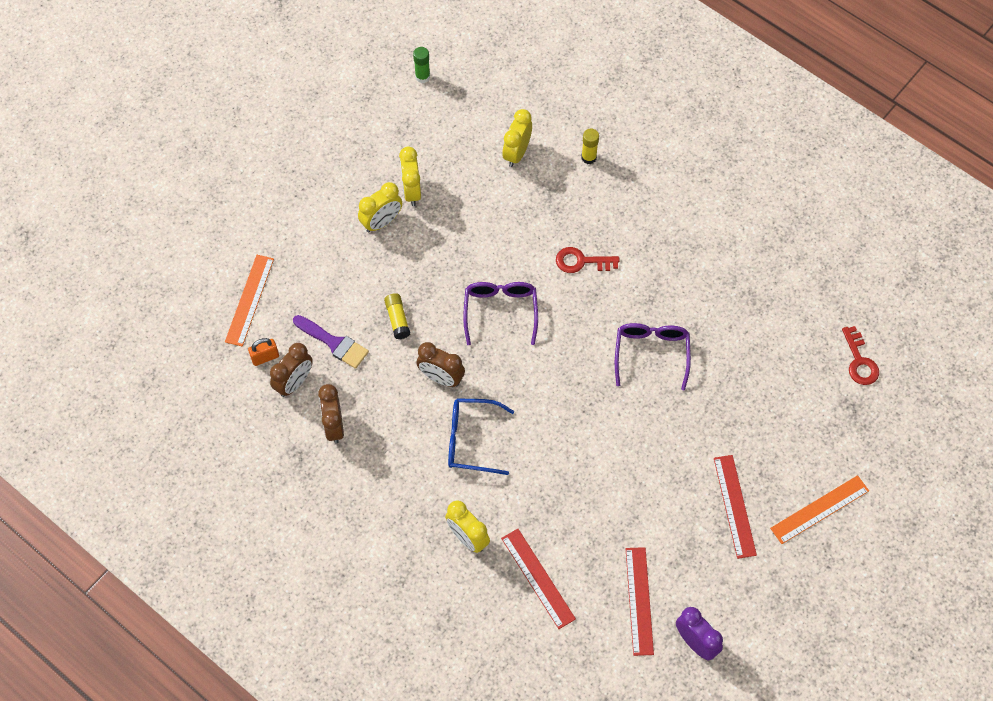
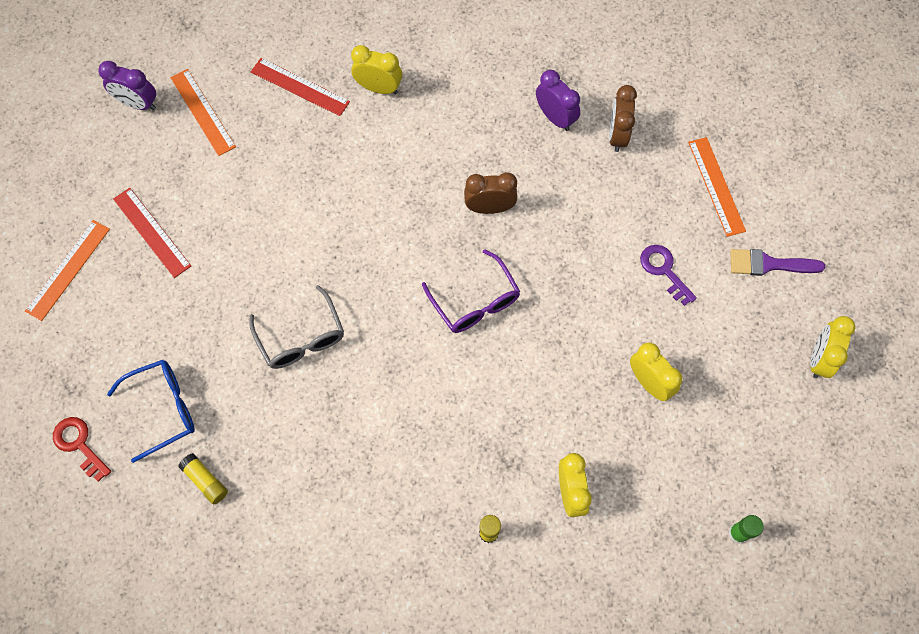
camera: 150 degrees right, 5 degrees up
(265, 357) = (660, 143): orange padlock -> none
(334, 343) = (609, 188): purple brush -> purple brush (769, 264)
(334, 426) = (555, 117): brown clock -> purple clock
(341, 259) = (664, 270): none -> purple key
(381, 222) = (654, 331): yellow clock -> yellow clock (819, 359)
(397, 319) = (568, 241): yellow glue stick -> yellow glue stick (205, 481)
(471, 440) = (426, 167): blue glasses -> blue glasses (164, 409)
(581, 261) = (425, 400): red key -> none
(639, 601) = (202, 112): red ruler -> orange ruler
(651, 353) = (301, 338): purple glasses -> grey glasses

